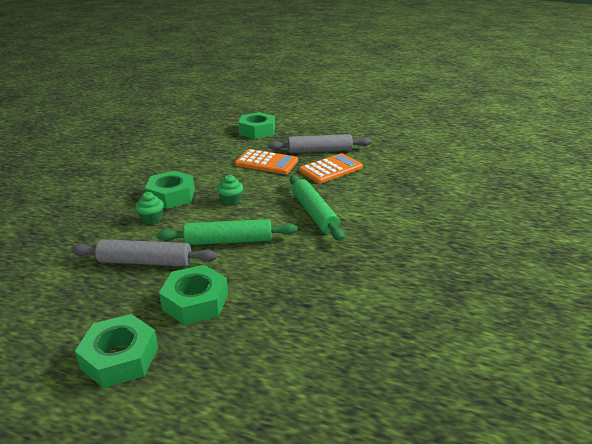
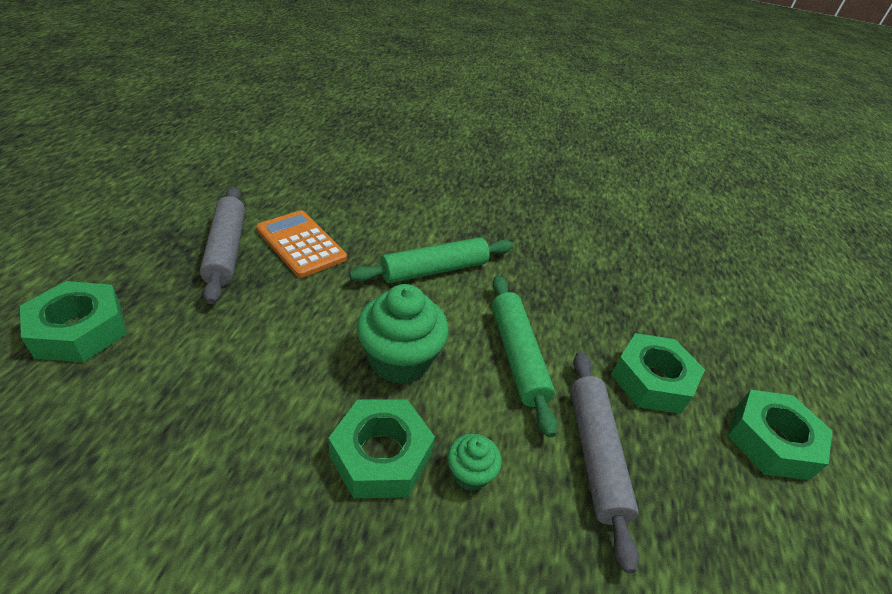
camera: 100 degrees left, 10 degrees up
(231, 200) = (400, 360): green cupcake -> green cupcake, size x1.94
(266, 163) = (257, 315): orange calculator -> none

